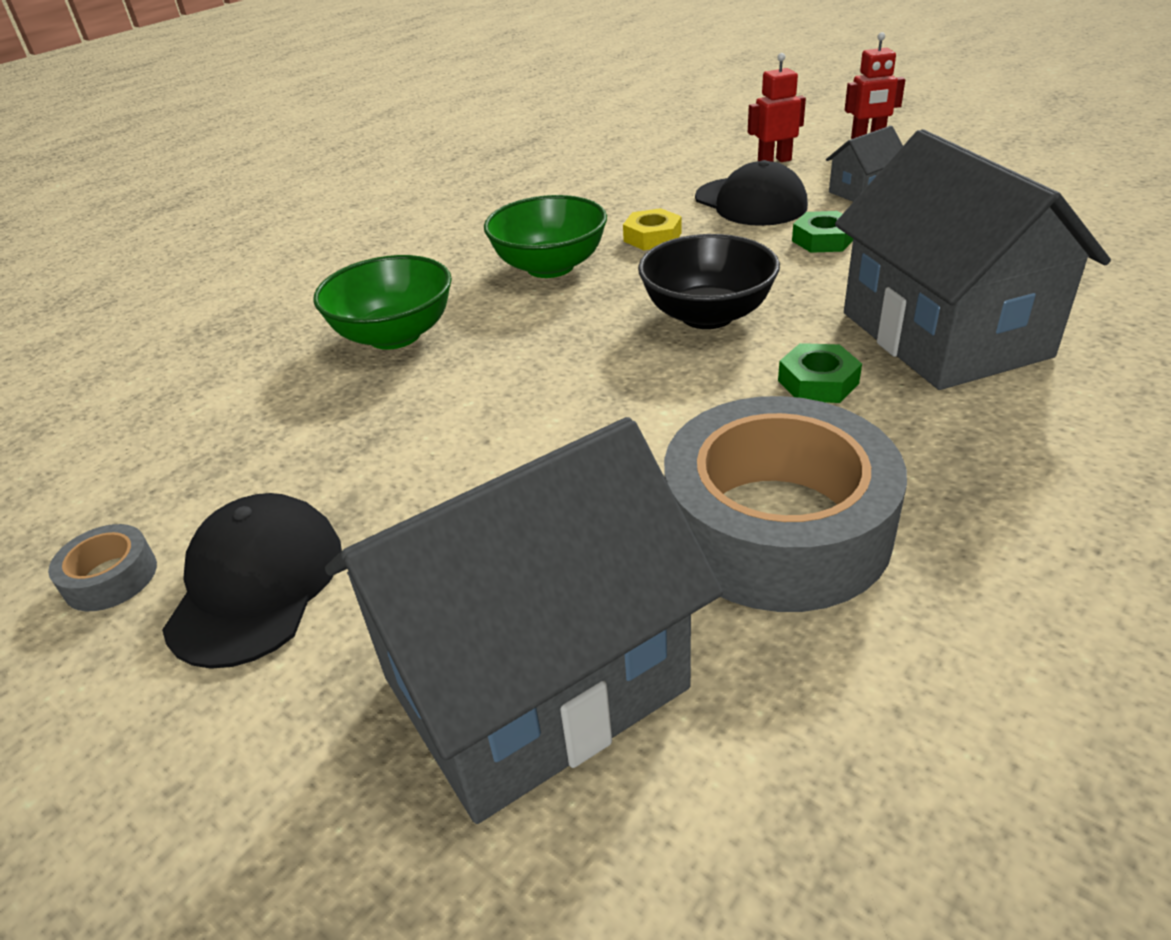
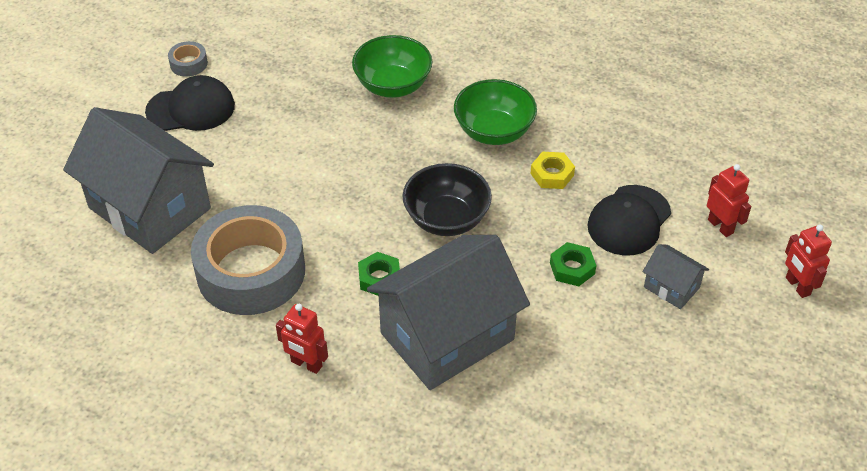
camera: 70 degrees right, 10 degrees up
(1016, 474) = (306, 364): none -> red robot

